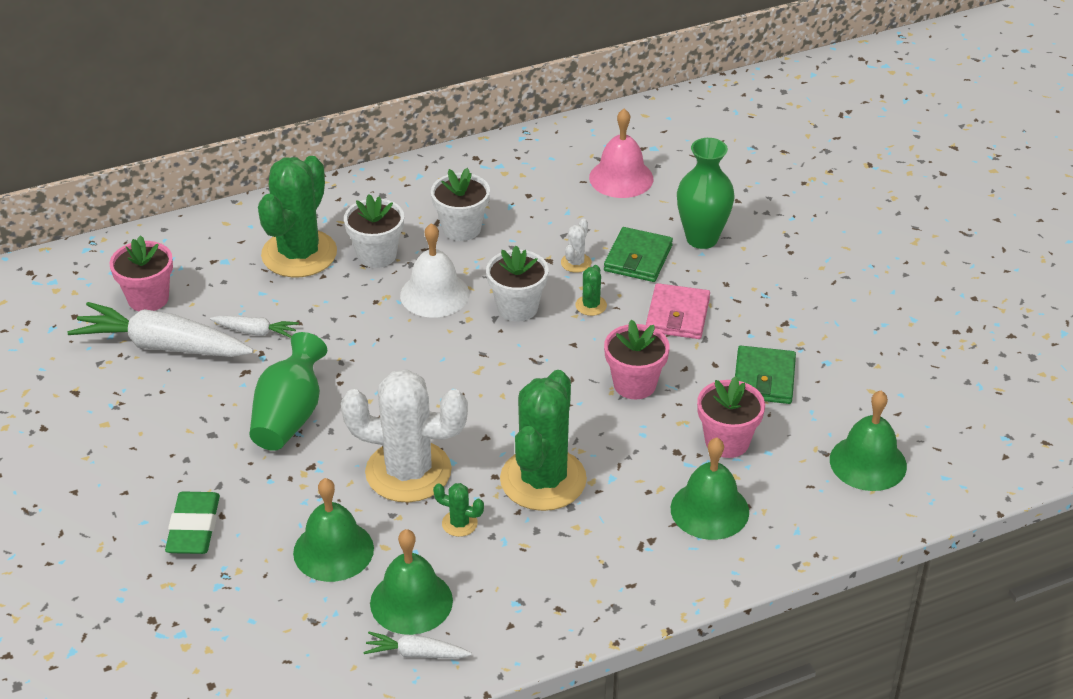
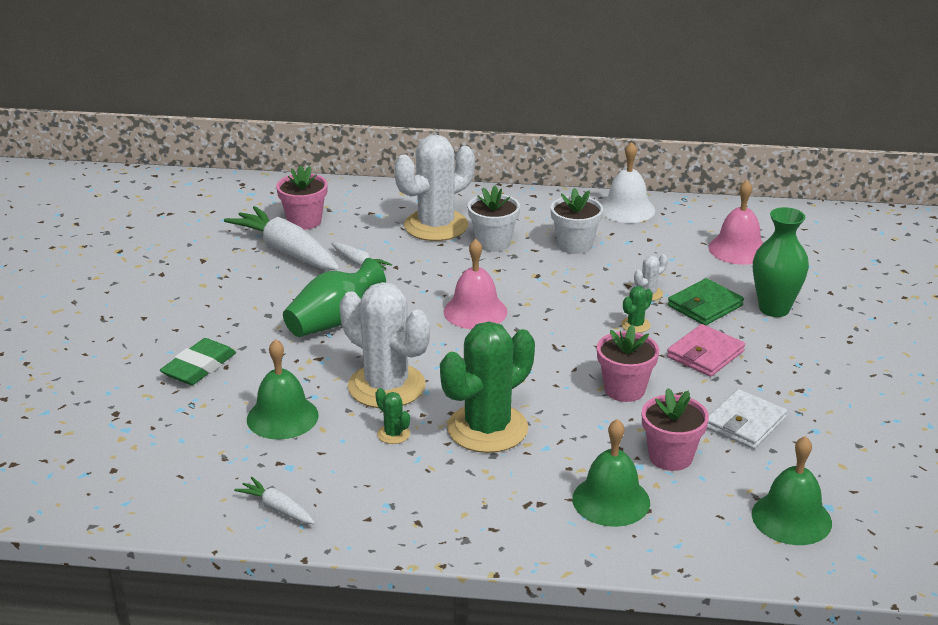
camera: 30 degrees right, 10 degrees down
(299, 254) = (436, 226): green cactus -> white cactus
(411, 601) = (307, 472): green bell -> none
(425, 348) = (475, 311): none -> pink bell
(434, 294) = (514, 280): white bell -> white bell (626, 209)
(517, 308) = (573, 308): white flower pot -> none
(764, 379) = (745, 423): green wallet -> white wallet

